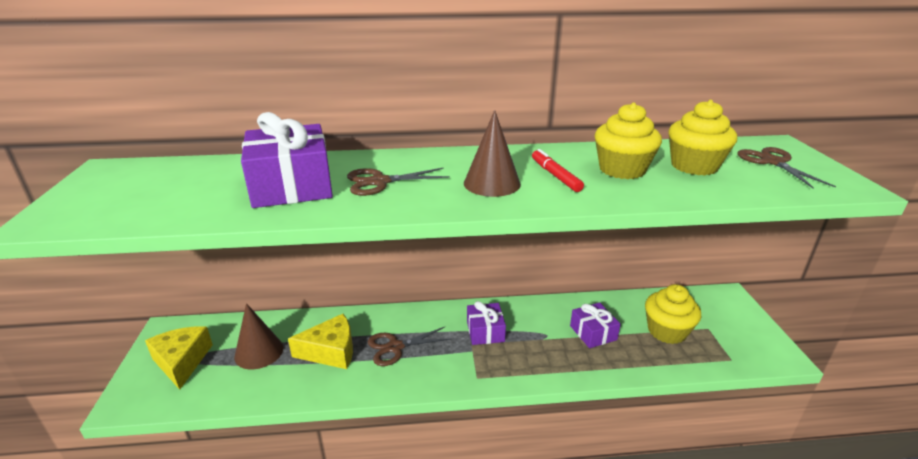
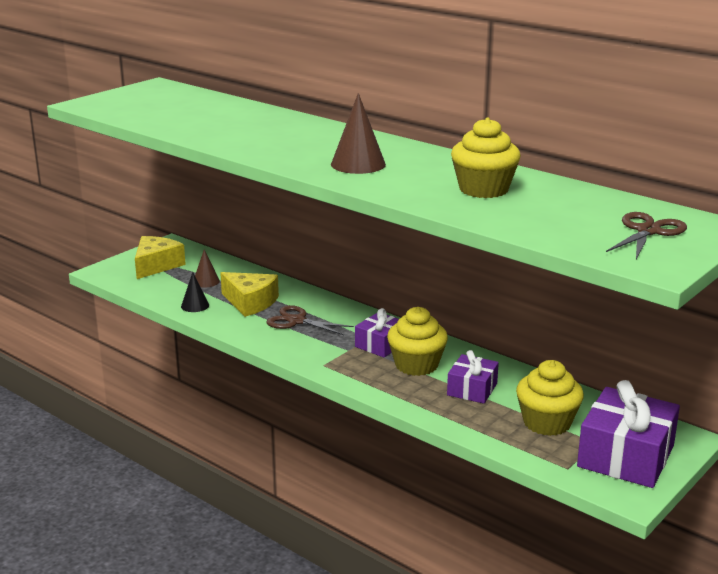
camera: 45 degrees right, 5 degrees down
(259, 352) = (206, 281): brown cone -> brown cone, size x0.61
(284, 385) = (195, 305): none -> black cone
(292, 185) = (233, 125): purple gift -> purple gift (626, 456)
(380, 182) = (288, 140): brown scissors -> none
(555, 175) = (417, 175): red marker -> none
(694, 166) = (557, 208): yellow cupcake -> yellow cupcake (416, 365)

